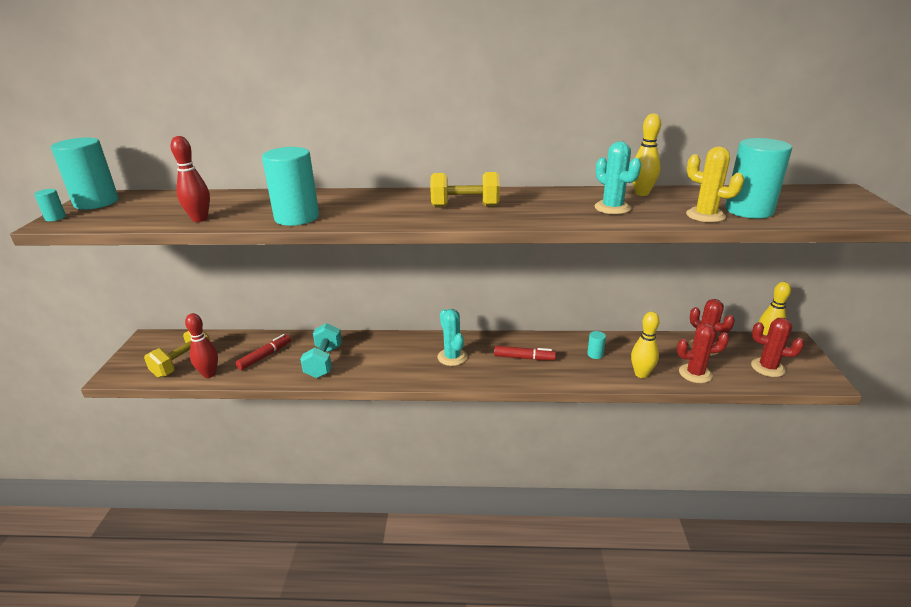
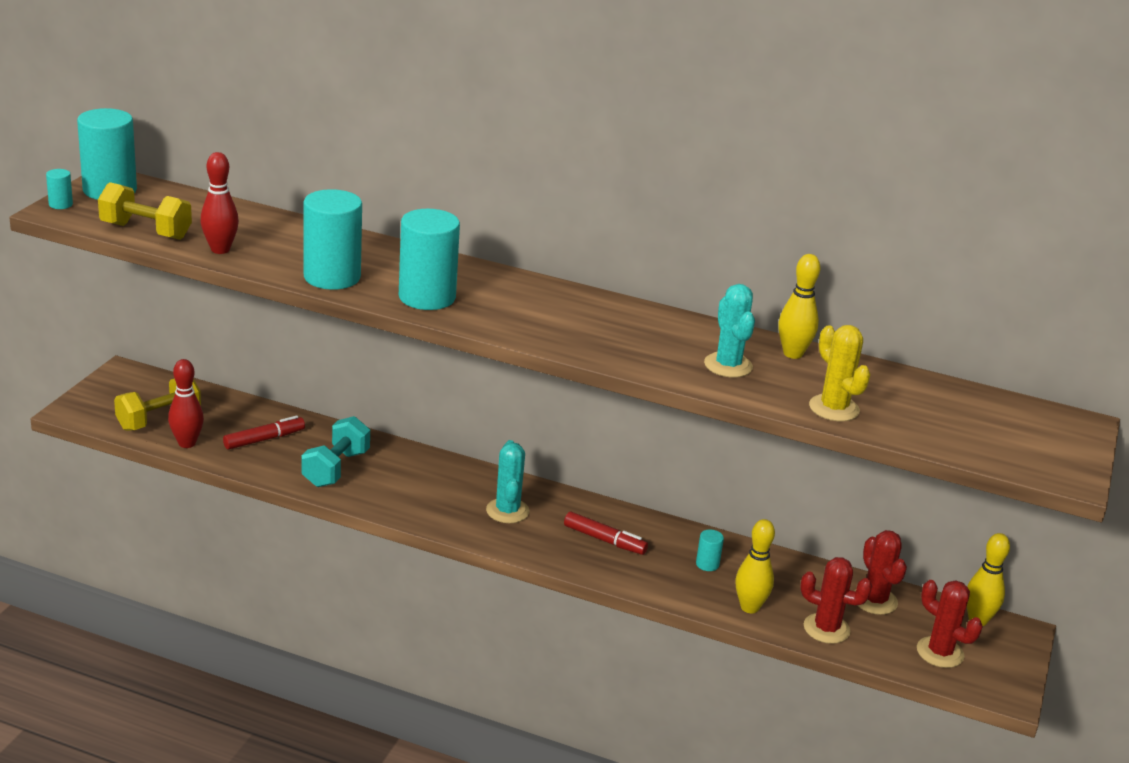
camera: 15 degrees right, 0 degrees up
(465, 206) = (544, 314): yellow dumbbell -> yellow dumbbell (146, 231)
(748, 210) = (900, 417): turquoise cylinder -> turquoise cylinder (427, 297)

